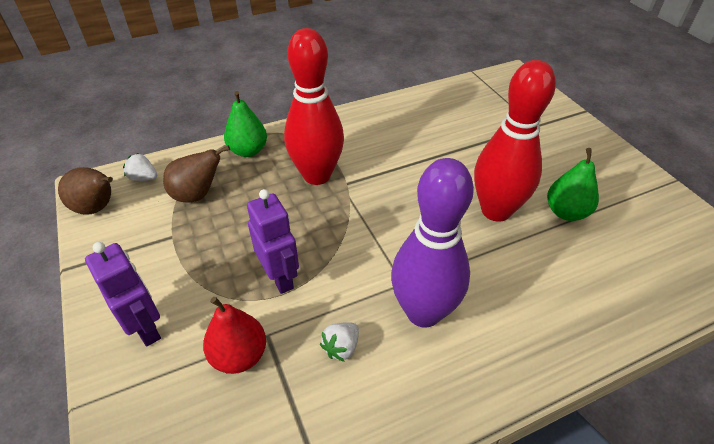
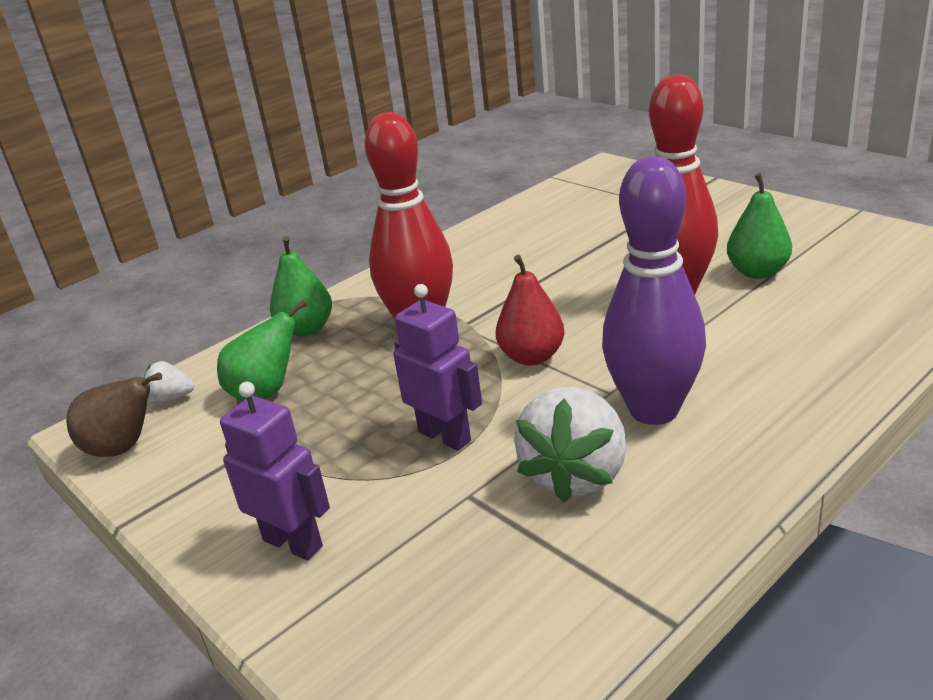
camera: 15 degrees left, 15 degrees down
(197, 195) = (266, 392): brown pear -> green pear
(239, 355) = (446, 526): red pear -> red pear (532, 357)
(341, 347) = (575, 475): white strawberry -> white strawberry, size x2.11

